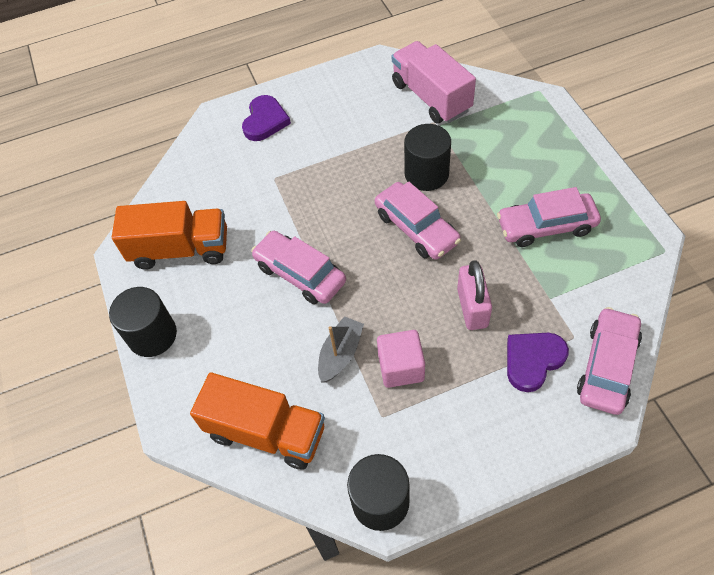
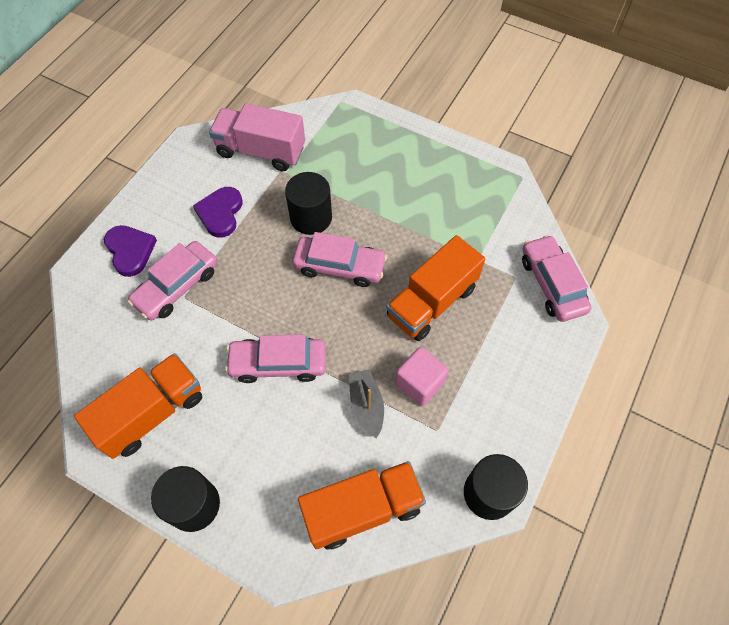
camera: 45 degrees left, 5 degrees up
(472, 307) = (432, 302): pink padlock -> orange truck
(533, 360) = (503, 313): purple heart -> purple heart (220, 213)
(546, 226) = (432, 206): pink car -> pink car (177, 286)

